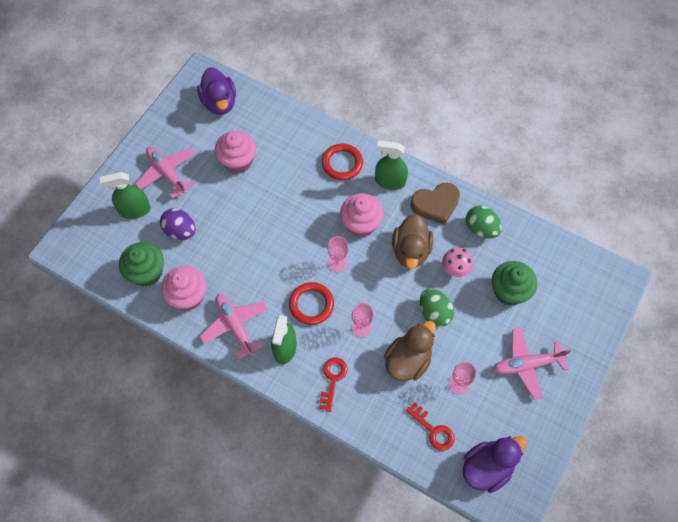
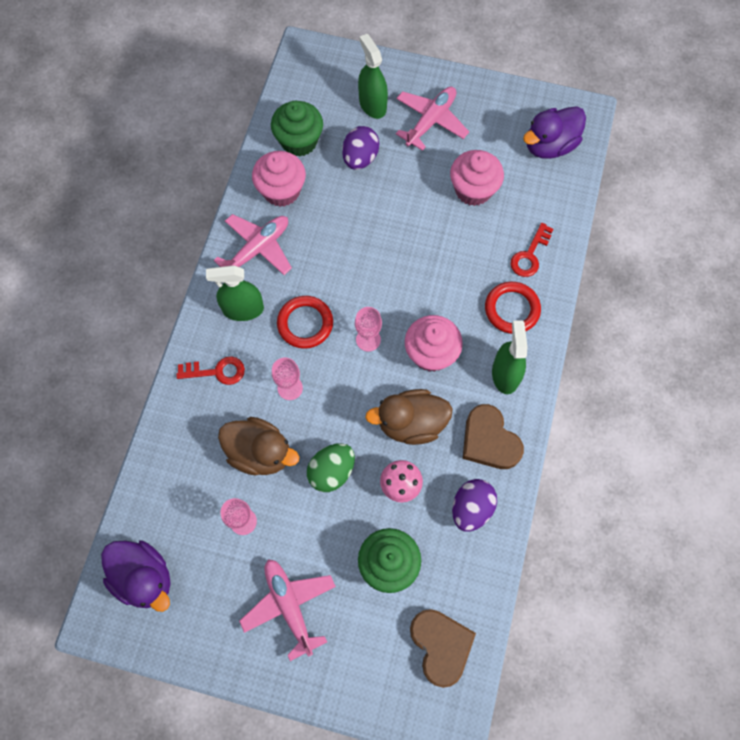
camera: 75 degrees right, 5 degrees up
(433, 430) = (178, 502): red key -> red key (530, 255)
(481, 229) = (471, 508): green egg -> purple egg
(570, 272) = (440, 646): none -> brown heart

